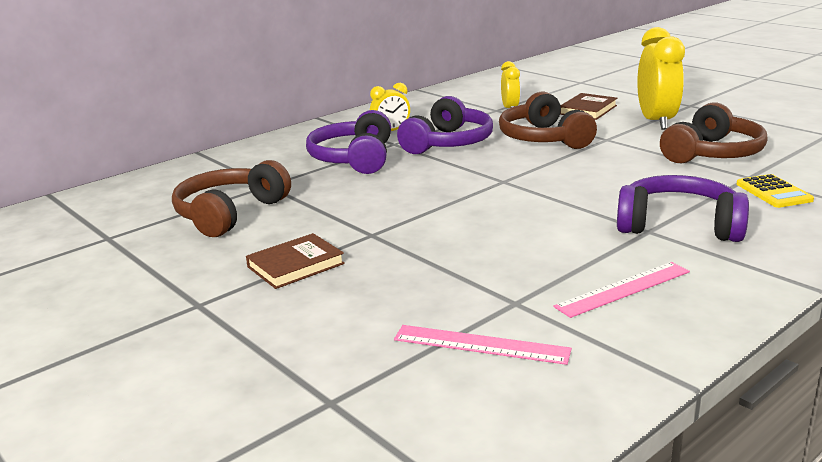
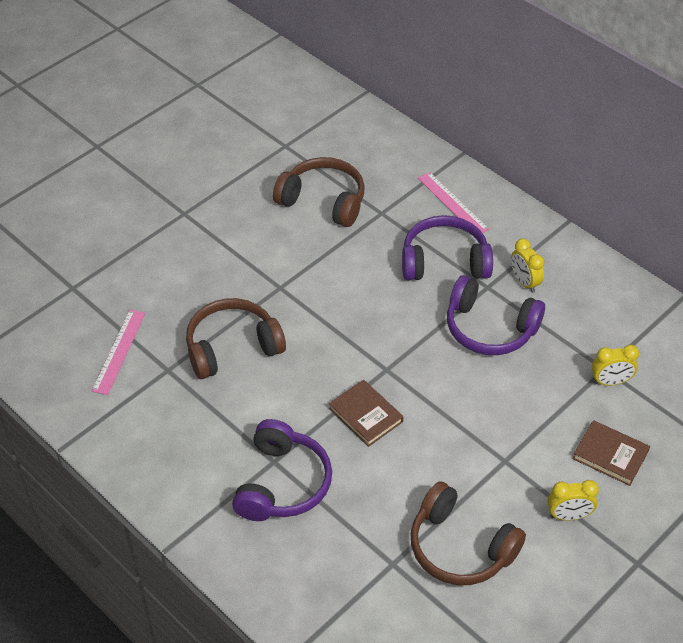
camera: 85 degrees right, 25 degrees up
(295, 265) = (233, 251): brown book -> brown book (366, 415)
(544, 138) = (505, 406): brown headphones -> brown headphones (232, 347)
(623, 289) = (179, 431): pink ruler -> pink ruler (452, 203)
(656, 121) = (568, 516): yellow clock -> yellow clock, size x0.54
(773, 192) = (352, 573): yellow calculator -> none

